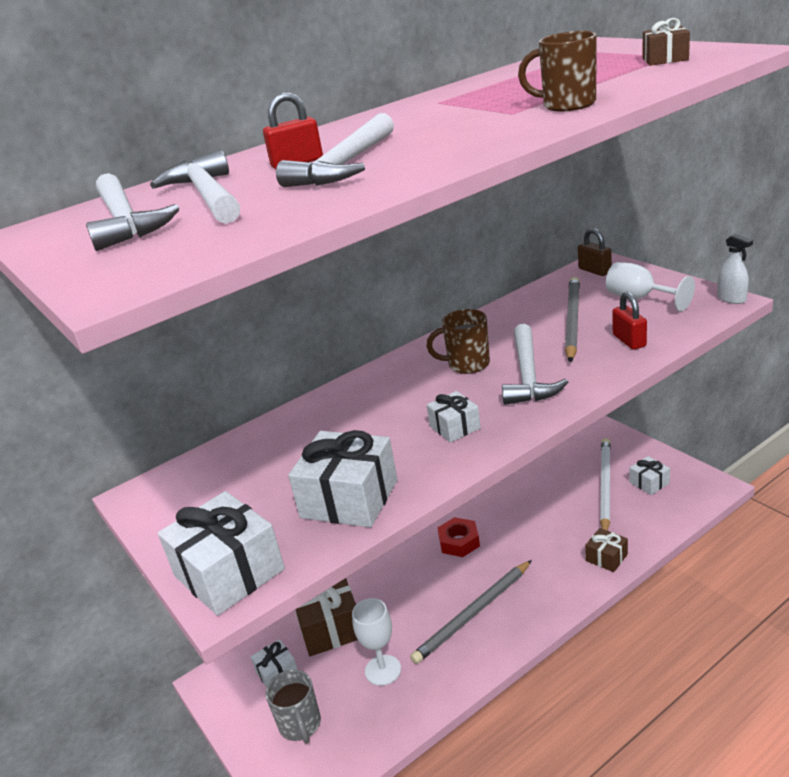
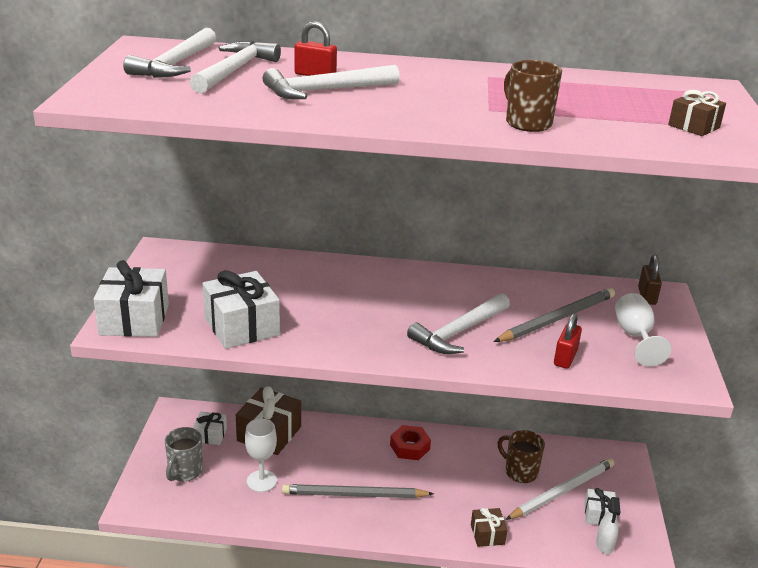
camera: 35 degrees right, 0 degrees up
(455, 427) = (360, 330): white gift -> none
(467, 364) = (438, 299): brown mug -> brown mug (520, 472)
(731, 299) = (700, 384): white spray bottle -> white spray bottle (605, 544)

